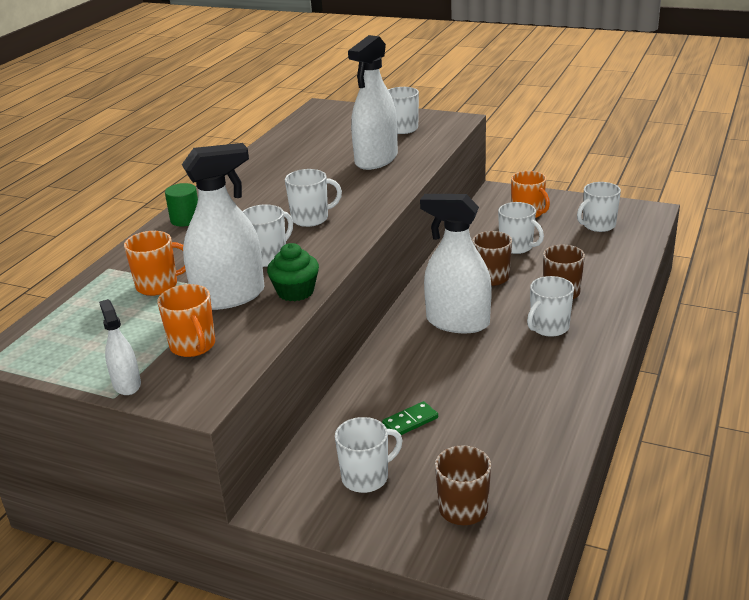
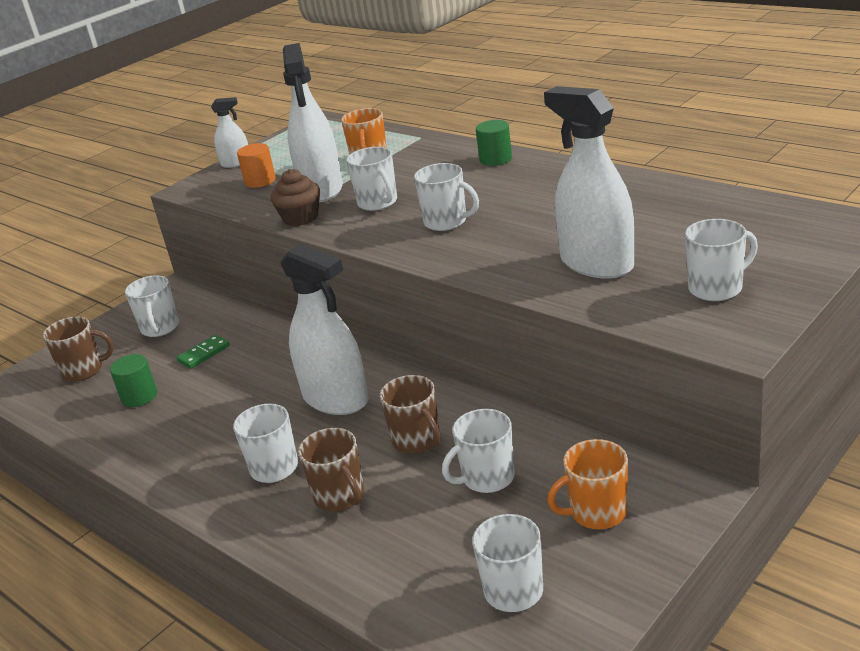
camera: 110 degrees right, 0 degrees up
(193, 346) = (260, 181): orange mug -> orange cylinder
(295, 291) = (300, 218): green cupcake -> brown cupcake
(311, 218) = (446, 222): white mug -> white mug turned 60 degrees counterclockwise
(410, 421) = (204, 354): green domino -> green domino turned 60 degrees clockwise
(457, 322) = (335, 399): white spray bottle -> white spray bottle turned 90 degrees clockwise
(492, 439) = (139, 396): none -> green cylinder

